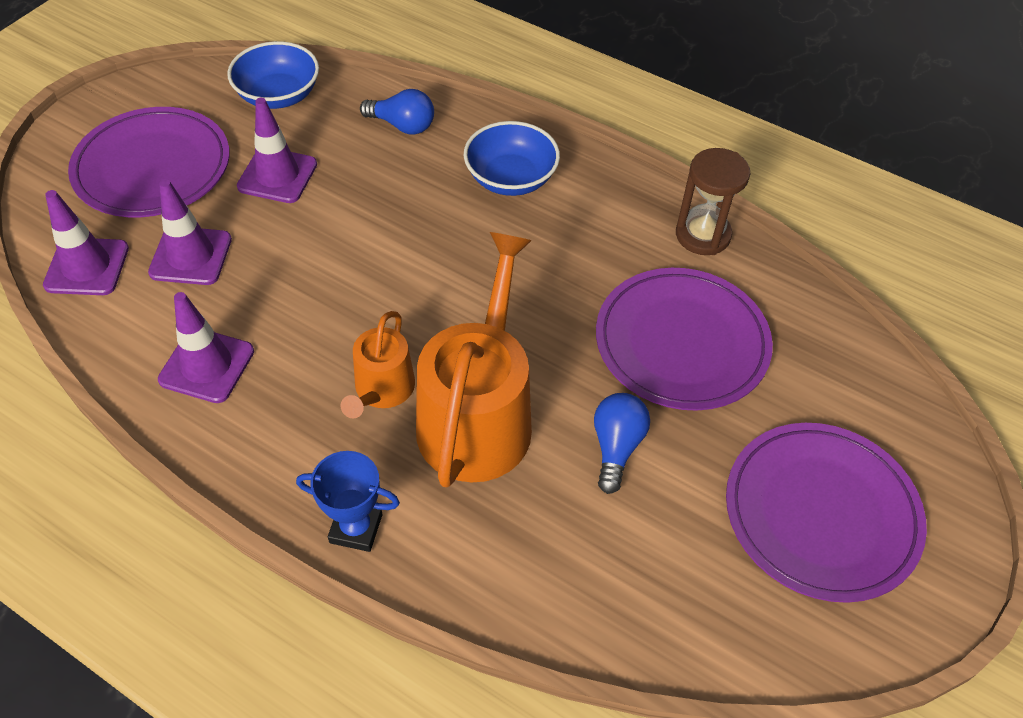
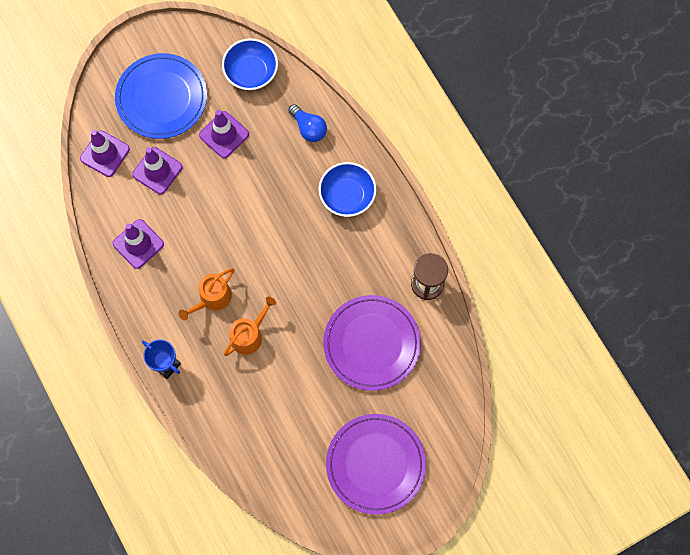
camera: 30 degrees right, 20 degrees up
(152, 167) = (162, 98): purple plate -> blue plate
(478, 416) = (249, 335): orange watering can -> orange watering can, size x0.53
(616, 447) = (303, 384): blue light bulb -> none

